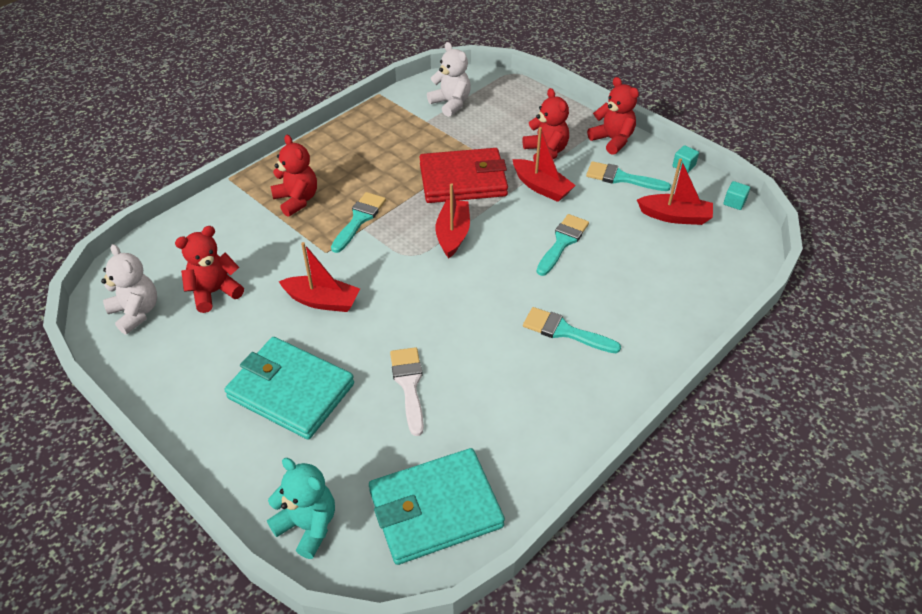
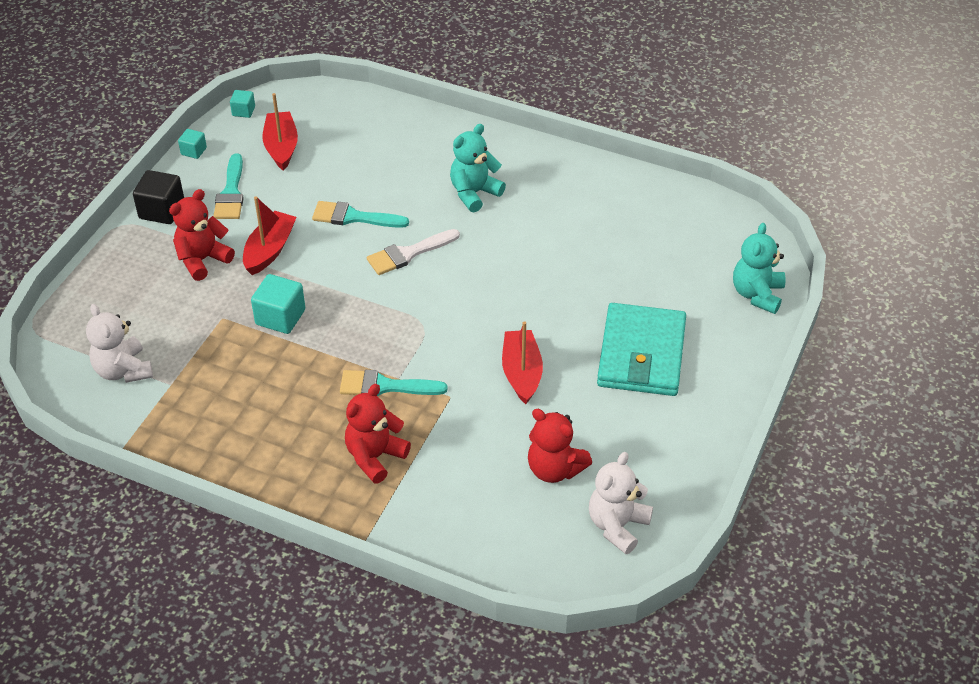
camera: 110 degrees left, 0 degrees up
(409, 385) = (589, 277): white brush -> white brush (408, 254)
(435, 509) = (696, 227): turquoise wallet -> none
(451, 103) = (123, 370): white teddy bear -> white teddy bear turned 60 degrees counterclockwise
(453, 234) = (377, 301): red boat -> none
(463, 180) = (280, 317): red wallet -> turquoise cube
(564, 331) = (474, 193): turquoise brush -> turquoise teddy bear
(612, 140) = (162, 210): red teddy bear -> black cube

